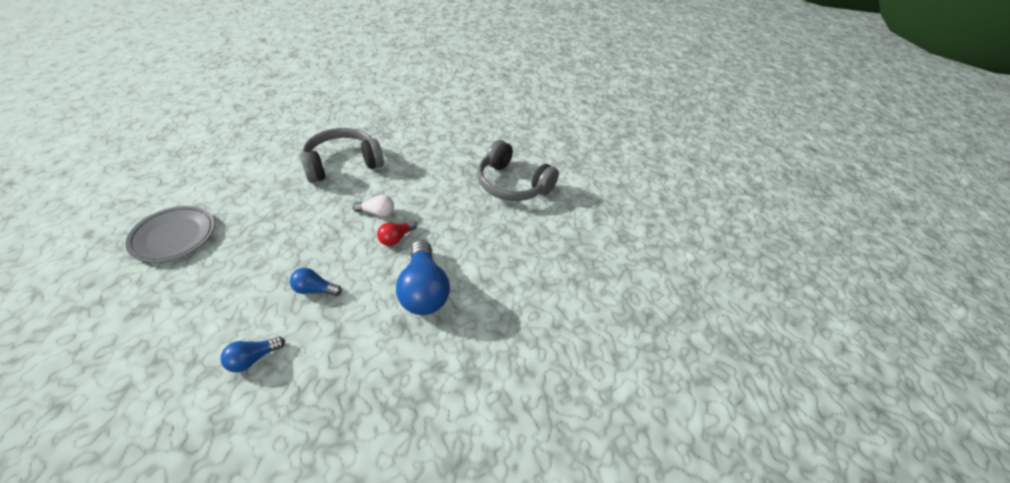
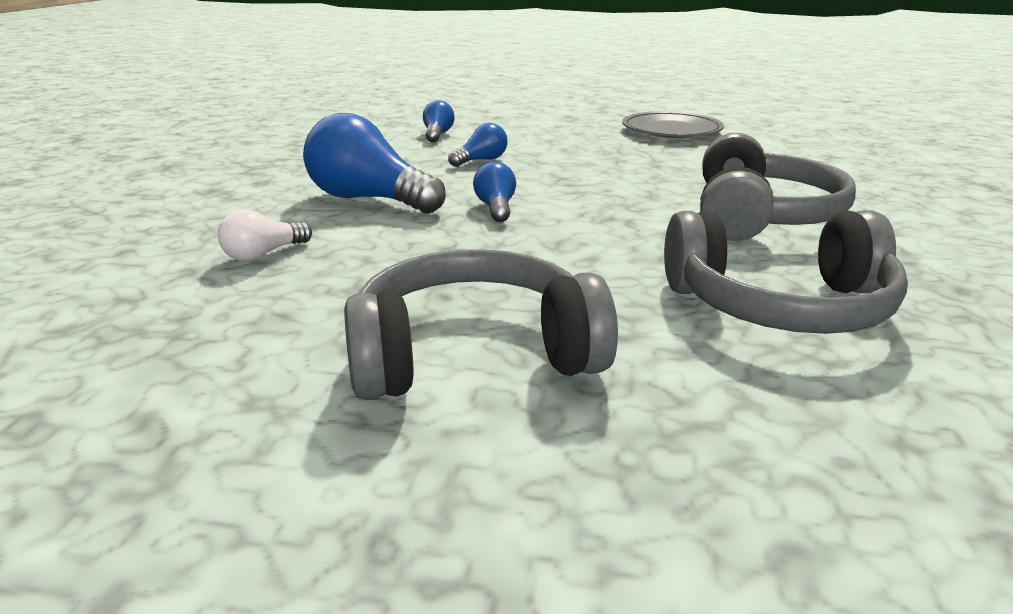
camera: 135 degrees right, 20 degrees down
(377, 212) = (578, 210): white light bulb -> white light bulb (264, 254)
(396, 238) = (496, 208): red light bulb -> blue light bulb
(427, 144) = (780, 306): none -> grey headphones

